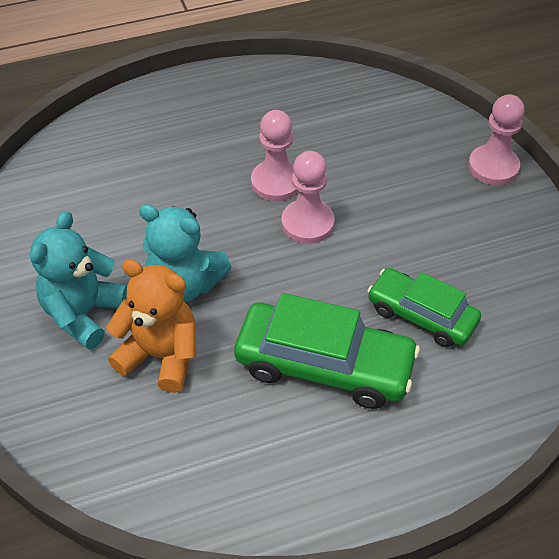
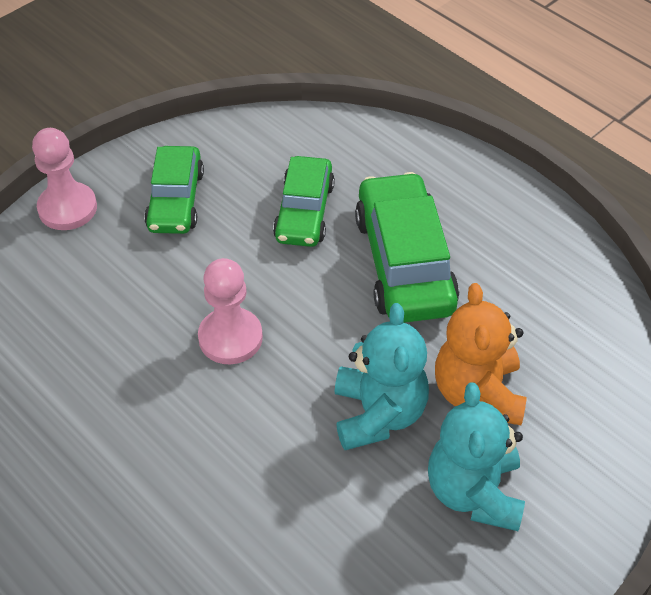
camera: 115 degrees left, 0 degrees up
(83, 313) = (474, 492): turquoise teddy bear -> turquoise teddy bear turned 90 degrees clockwise
(276, 182) = (179, 391): pink pawn -> none
(475, 233) = (175, 200): none -> green car

